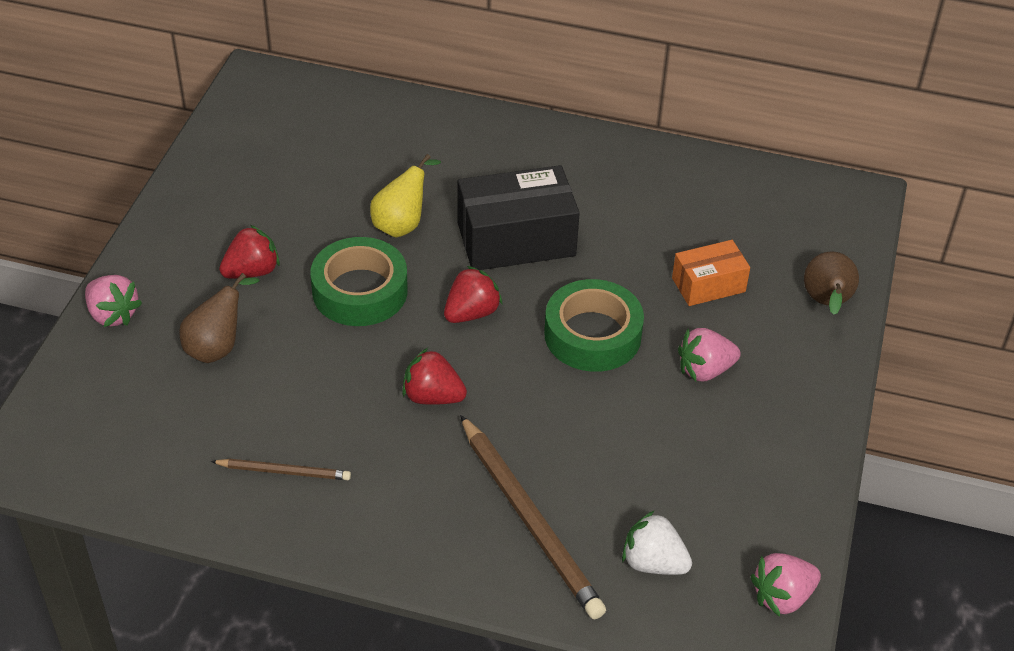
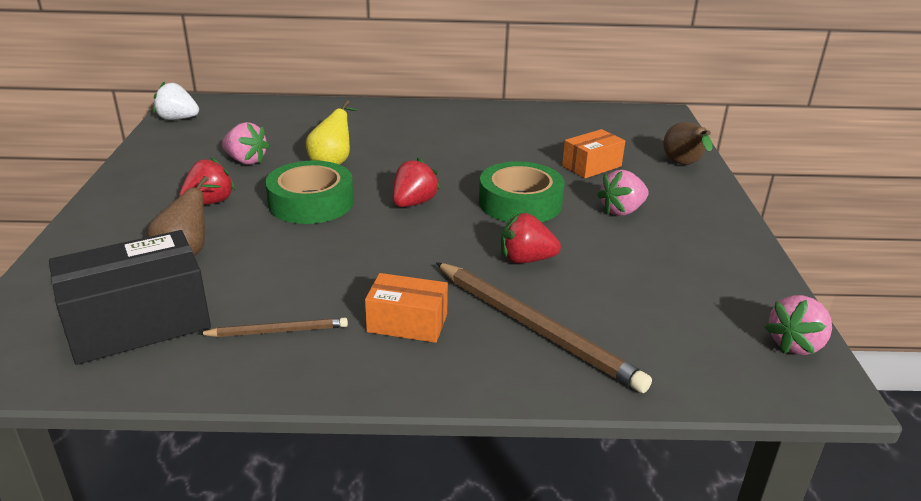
camera: 15 degrees left, 15 degrees down
(113, 314) = (77, 245): pink strawberry -> pink strawberry (246, 161)
(408, 487) = (407, 323): none -> orange box
(433, 396) = (403, 257): red strawberry -> red strawberry (526, 259)
(516, 239) = (429, 160): black box -> black box (138, 322)
(653, 563) = (666, 340): white strawberry -> white strawberry (178, 119)

